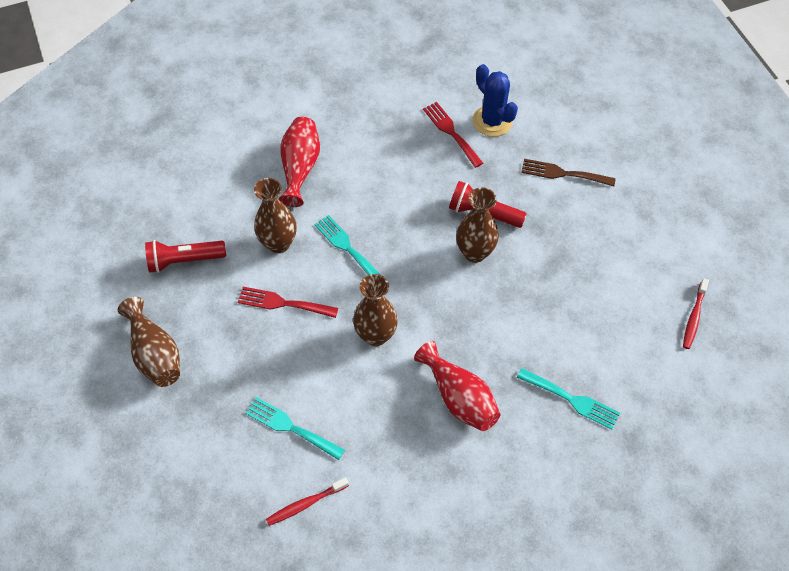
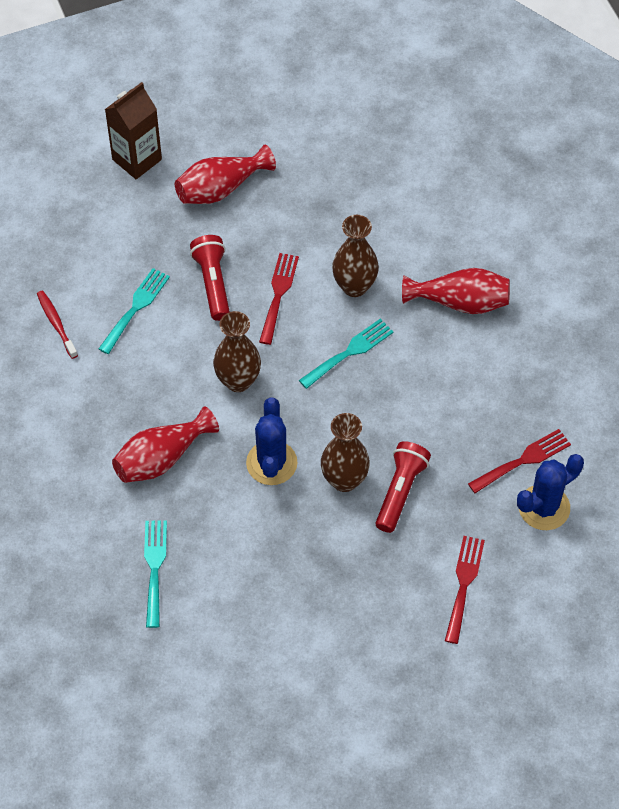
camera: 90 degrees right, 0 degrees up
(107, 434) = (137, 159): none -> brown carton
(155, 354) = (220, 188): brown vase -> red vase
(184, 260) = (332, 202): red flashlight -> red flashlight (213, 283)
(460, 307) = (271, 463): none -> blue cactus
(563, 173) = (464, 584): brown fork -> red fork
(572, 400) = (154, 568): turquoise fork -> turquoise fork turned 150 degrees clockwise
(694, 317) = (255, 710): red toothbrush -> none

